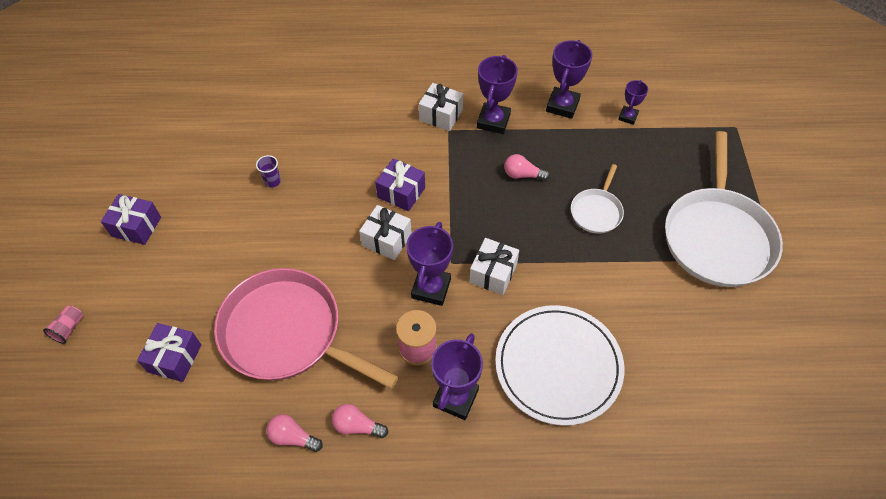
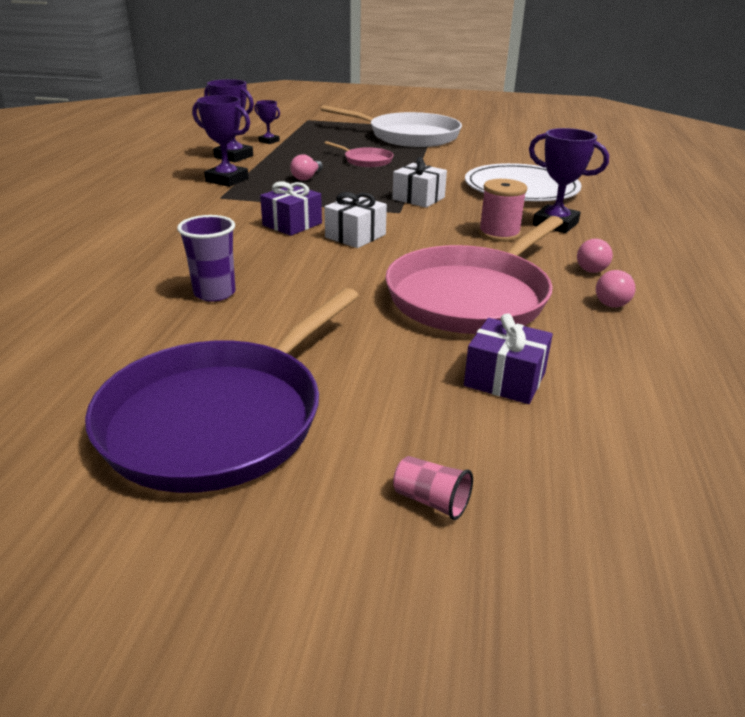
camera: 80 degrees left, 25 degrees down
(136, 226) = (221, 417): purple gift -> purple pan
(272, 181) = (214, 293): purple cup -> purple cup, size x1.66
(431, 288) = (428, 222): purple trophy -> none
(441, 115) = (194, 198): white gift -> none
(596, 211) = (366, 161): white pan -> pink pan

